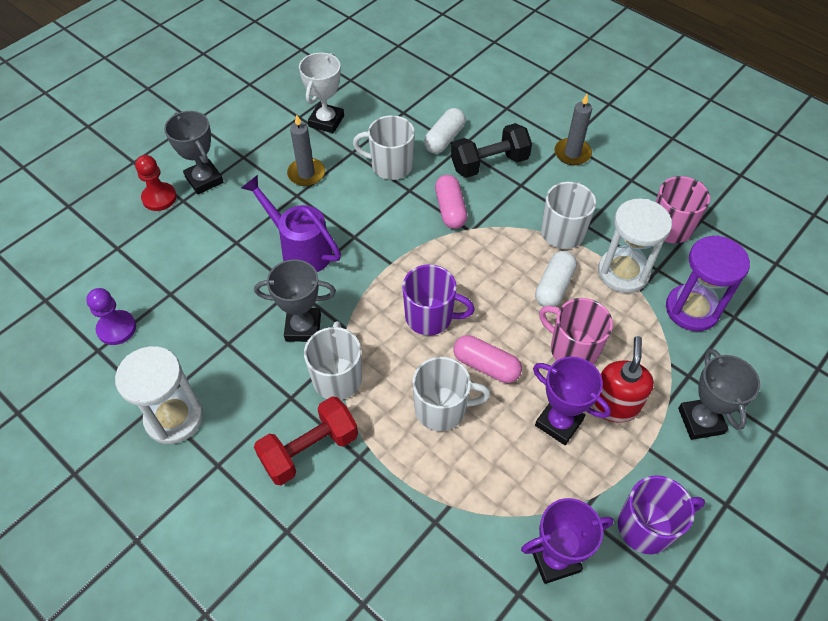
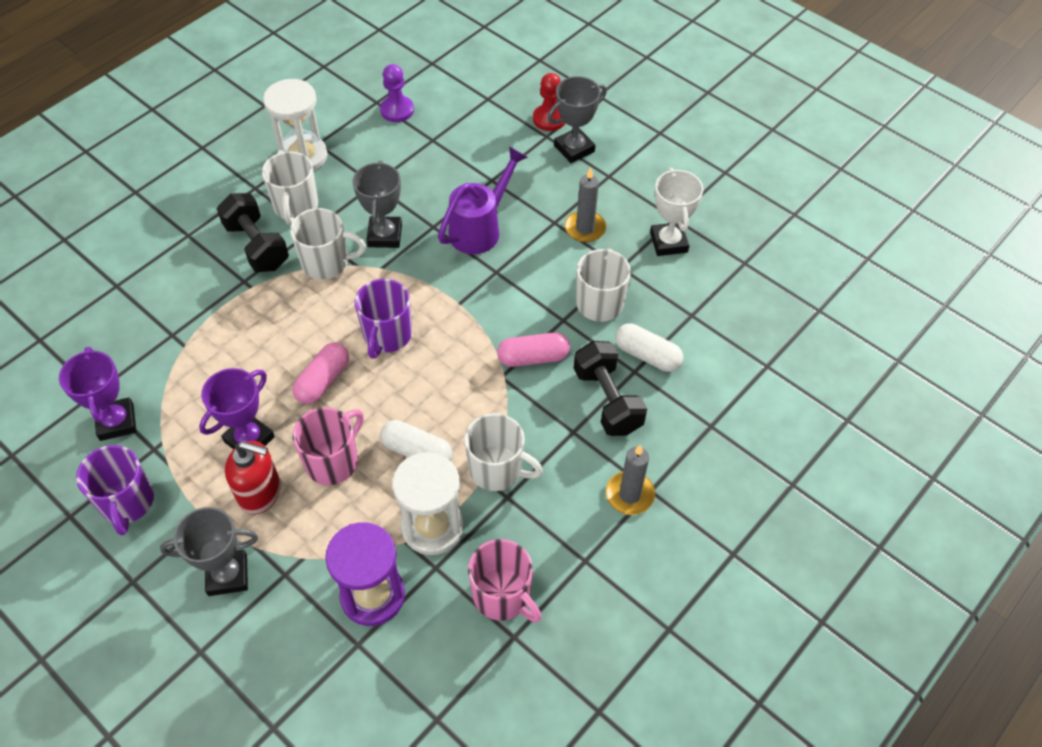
camera: 90 degrees right, 0 degrees up
(309, 449) = (257, 246): red dumbbell -> black dumbbell
(326, 121) = (668, 242): white trophy -> white trophy turned 60 degrees clockwise
(442, 409) = (280, 342): white mug -> white mug (296, 207)

